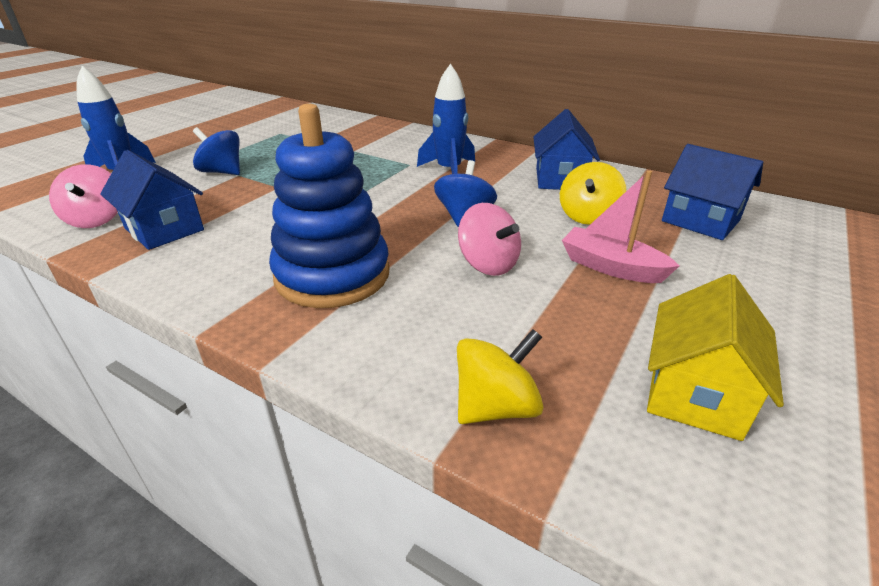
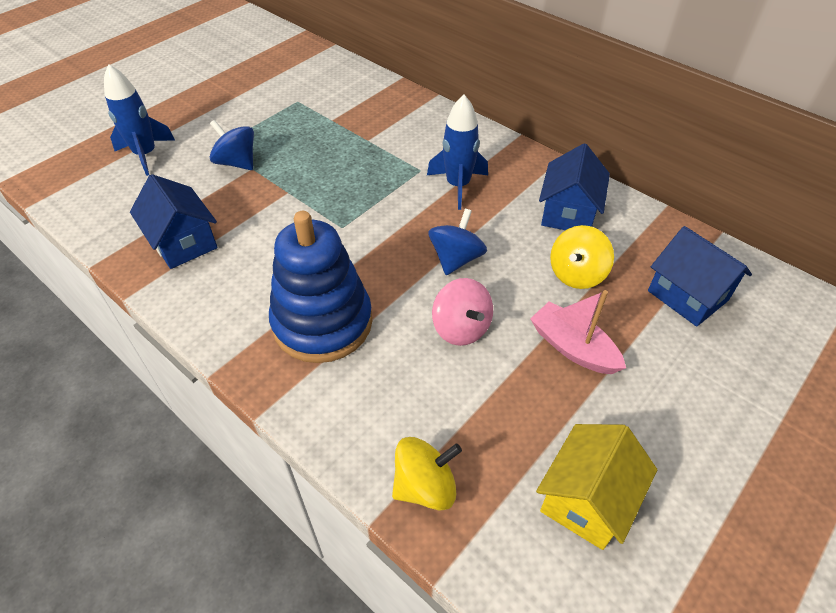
camera: 10 degrees right, 15 degrees up
(96, 219) = (125, 221): pink spinning top -> none

